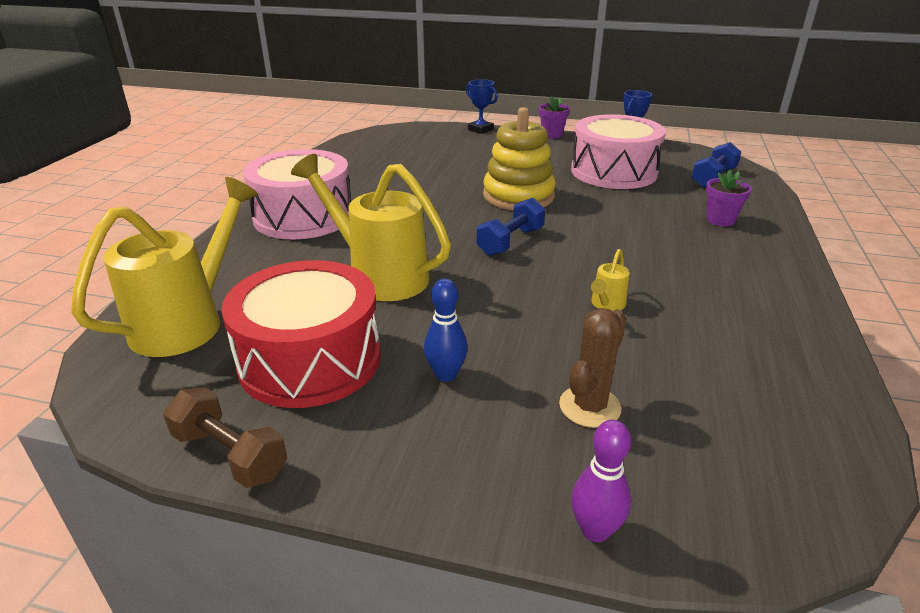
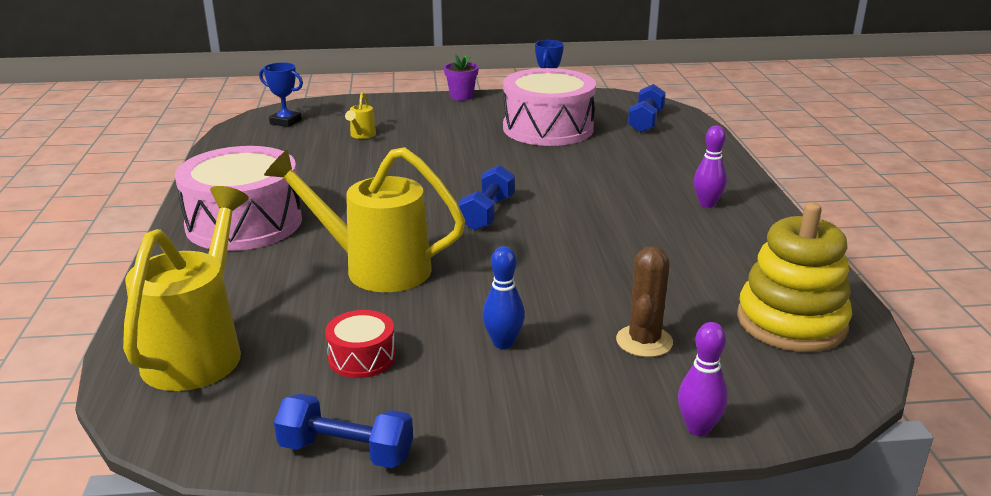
camera: 20 degrees left, 5 degrees down
(230, 455) = (346, 452): brown dumbbell -> blue dumbbell
(310, 359) = (362, 357): red drum -> red drum, size x0.46
(480, 129) = (379, 100): blue trophy -> blue trophy (285, 122)
(518, 196) = (467, 167): yellow stacking toy -> yellow stacking toy (791, 322)
(606, 305) = (611, 255): yellow watering can -> yellow watering can (361, 135)
(720, 220) = (671, 162): purple flower pot -> none
(737, 269) = (707, 204): none -> purple bowling pin

